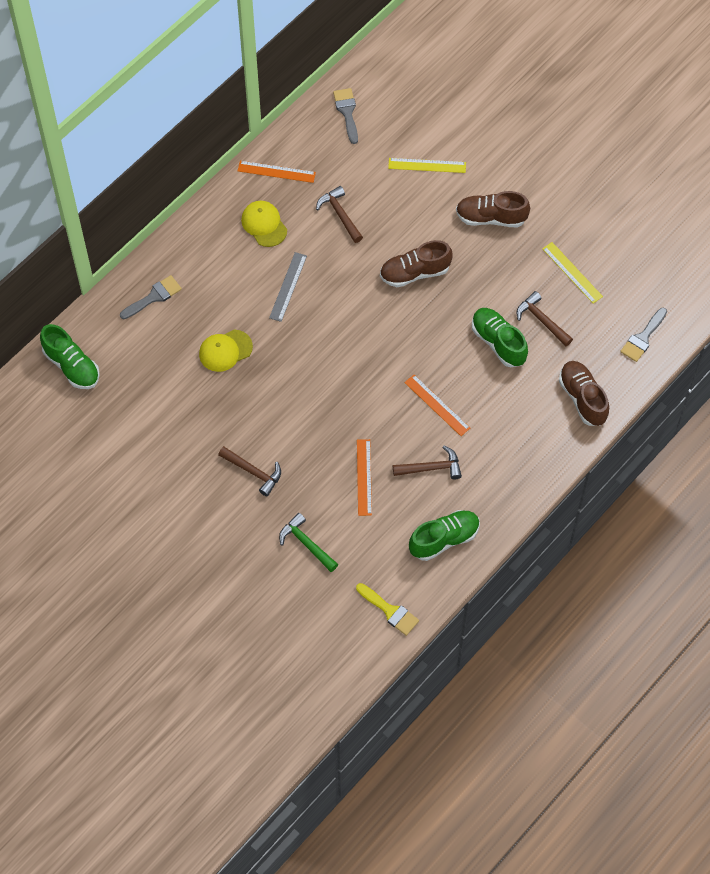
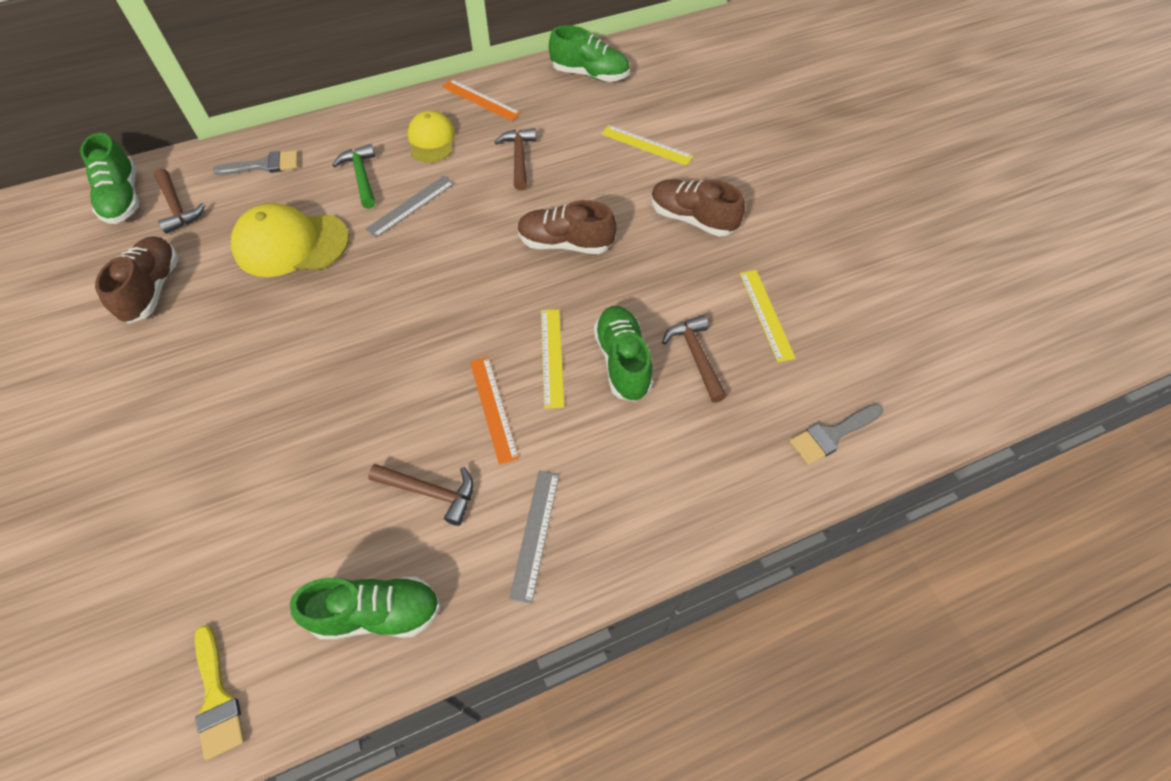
camera: 25 degrees right, 5 degrees down
(225, 351) = (291, 244): yellow cap -> yellow cap, size x1.58
(253, 472) = (205, 395): brown hammer -> brown hammer (177, 207)
(306, 544) = (189, 525): green hammer -> green hammer (361, 177)
(347, 112) = (590, 74): grey brush -> green shoe
(364, 477) = (333, 464): orange ruler -> none
(453, 357) = (552, 357): none -> yellow ruler
(504, 464) = (535, 534): none -> grey ruler
(582, 398) = (702, 485): brown shoe -> brown shoe (153, 289)

